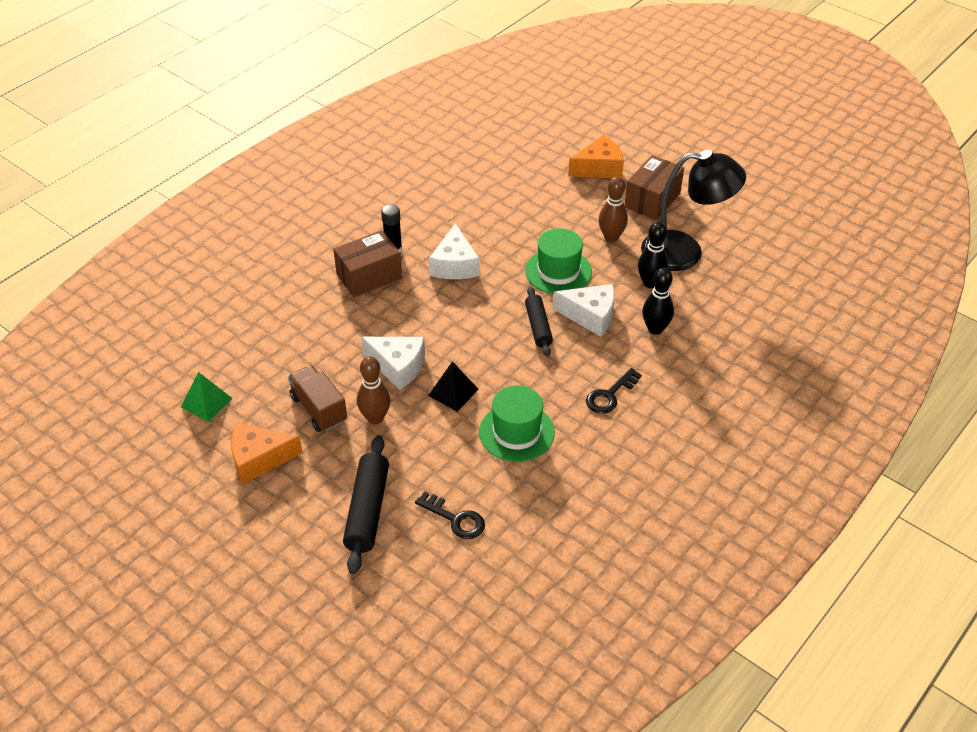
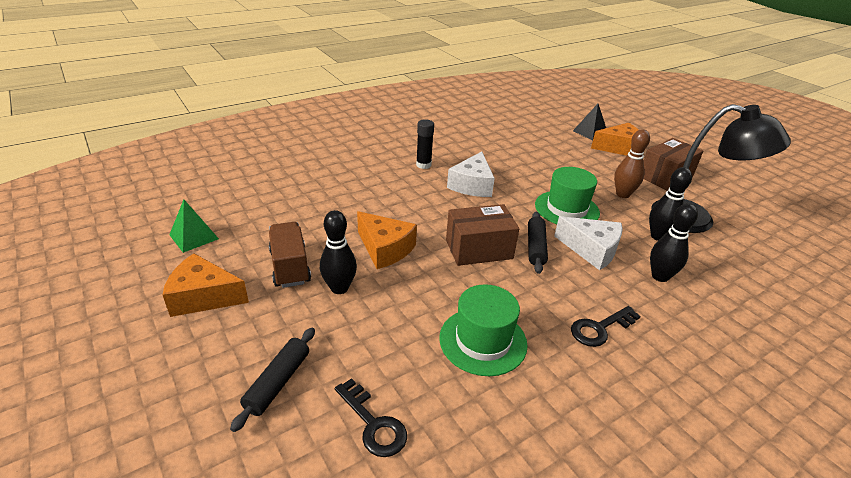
camera: 15 degrees right, 10 degrees down
(367, 510) = (277, 382): black rolling pin -> black rolling pin, size x0.66
(369, 276) = (394, 178): brown box -> brown box (479, 249)
(375, 418) = (339, 288): brown bowling pin -> black bowling pin
(398, 366) = (385, 249): white cheese -> orange cheese
(453, 392) = (429, 284): black pyramid -> black pyramid (590, 132)

